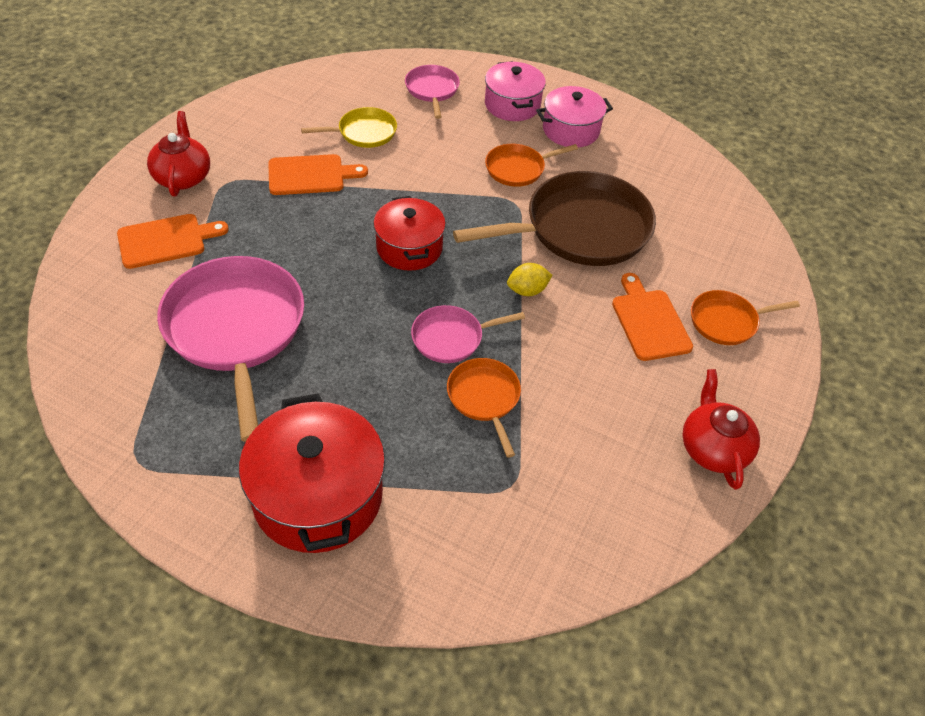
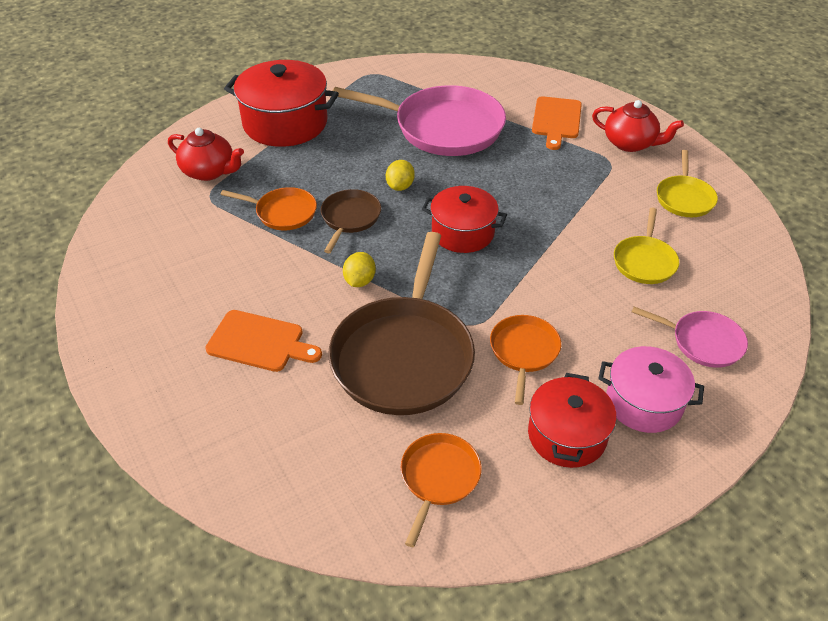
camera: 125 degrees right, 5 degrees down
(258, 127) = (684, 198): none -> yellow pan
(310, 175) = (595, 208): orange cutting board -> none
(371, 321) = (400, 186): none -> yellow lemon
(451, 338) = (350, 218): pink pan -> brown pan
(571, 130) = (567, 435): pink pot -> red pot
(713, 448) = (121, 309): red teapot -> red teapot (209, 171)
(726, 321) = (208, 399): orange pan -> orange pan (438, 478)

